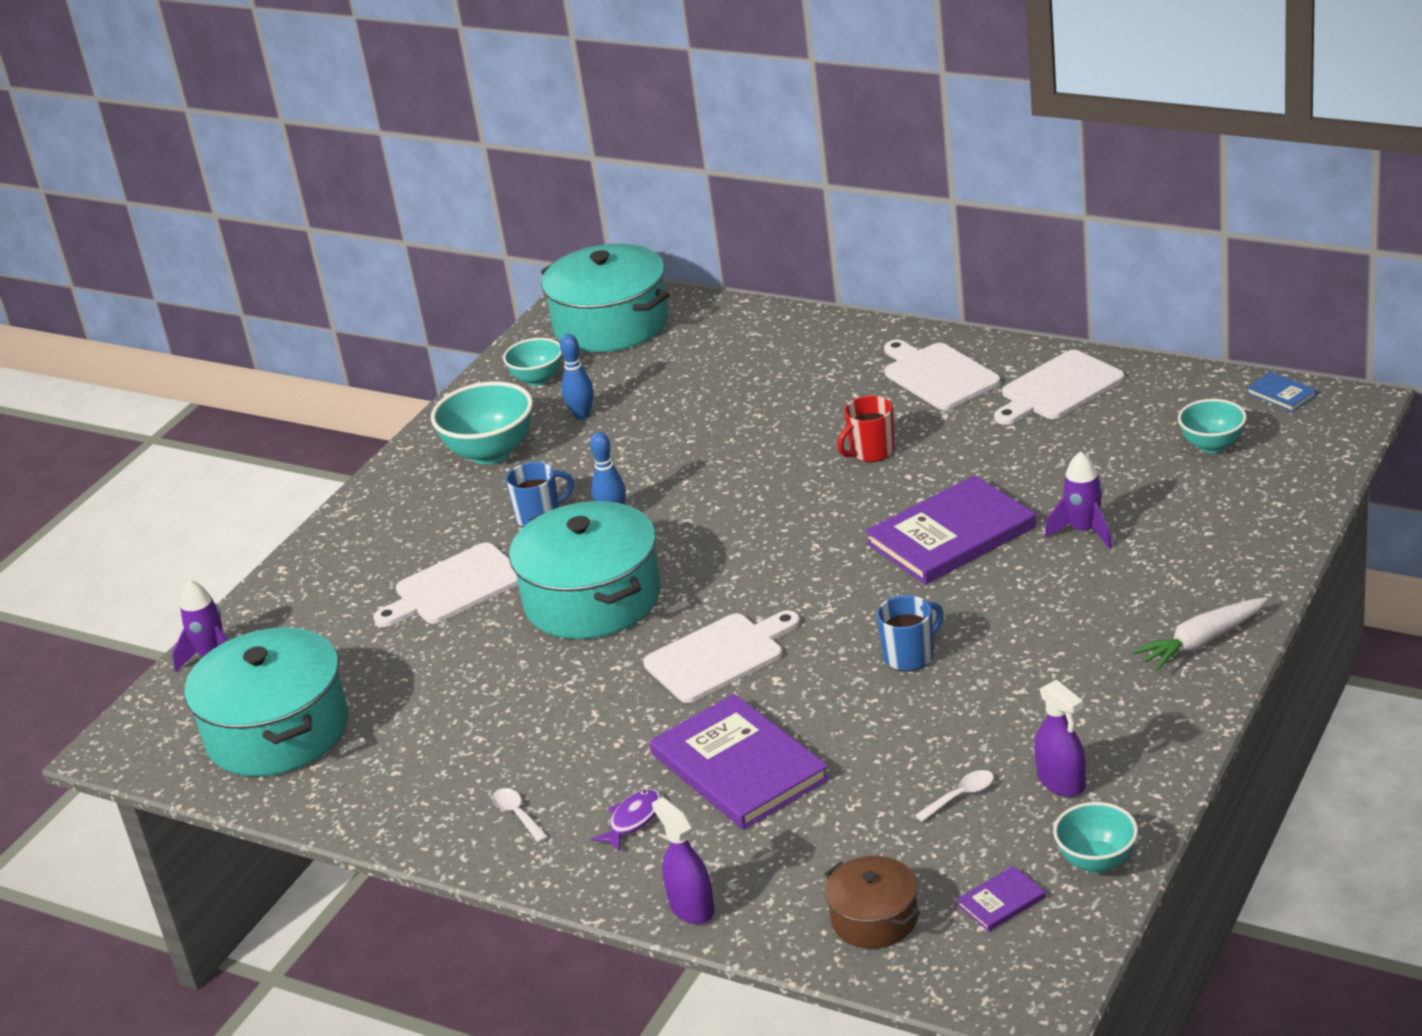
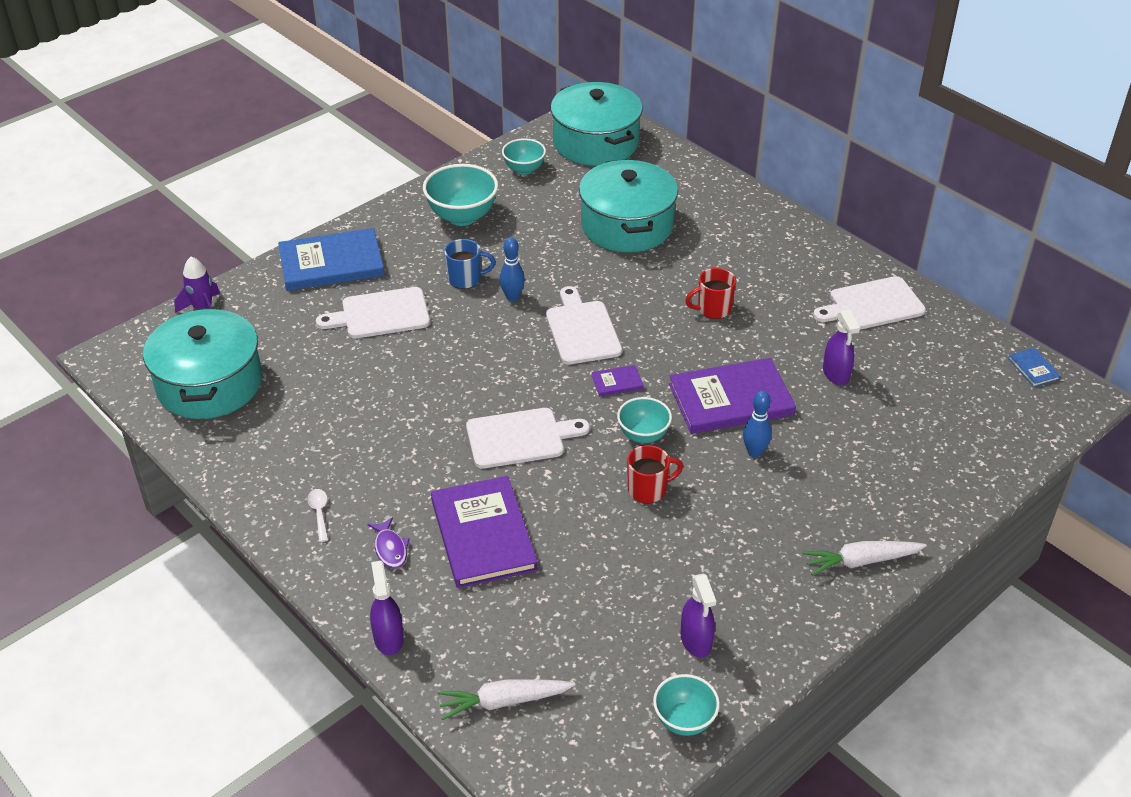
camera: 15 degrees right, 10 degrees up
(351, 554) = (331, 263): none -> blue book
(582, 415) = (537, 208): blue bowling pin -> blue bowling pin (754, 452)
(592, 599) = (463, 358): turquoise pot -> turquoise pot (626, 225)
(633, 820) = (390, 549): purple fish -> purple fish turned 105 degrees clockwise
(874, 918) = (504, 701): brown pot -> white carrot
(910, 656) = (648, 490): blue mug -> red mug
(938, 375) = (793, 263): white cutting board -> white cutting board (582, 330)
(960, 796) = (619, 623): white spoon -> none
(1001, 901) = (599, 725): purple book -> purple book (617, 382)
(1059, 470) = (836, 374): none -> purple spray bottle
(1084, 531) = (826, 432): purple rocket -> none
(1212, 445) = (958, 394): turquoise bowl -> turquoise bowl (643, 435)

